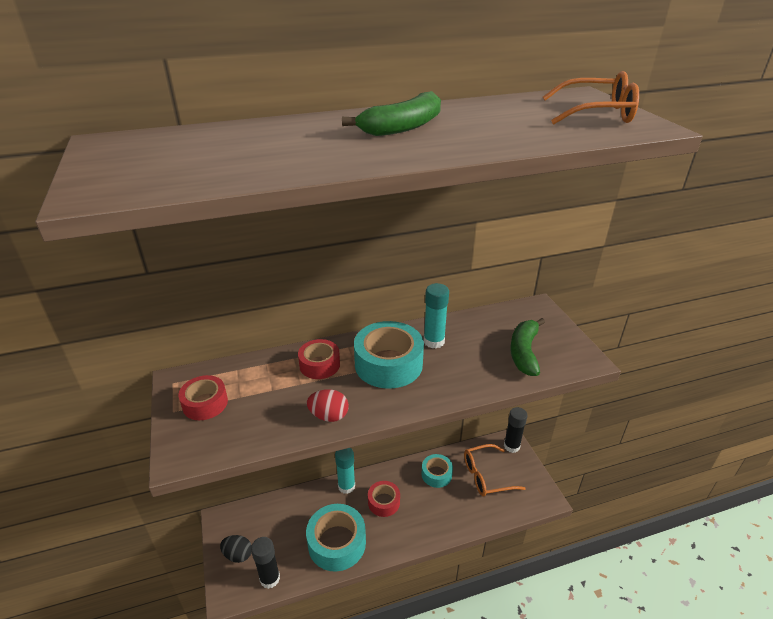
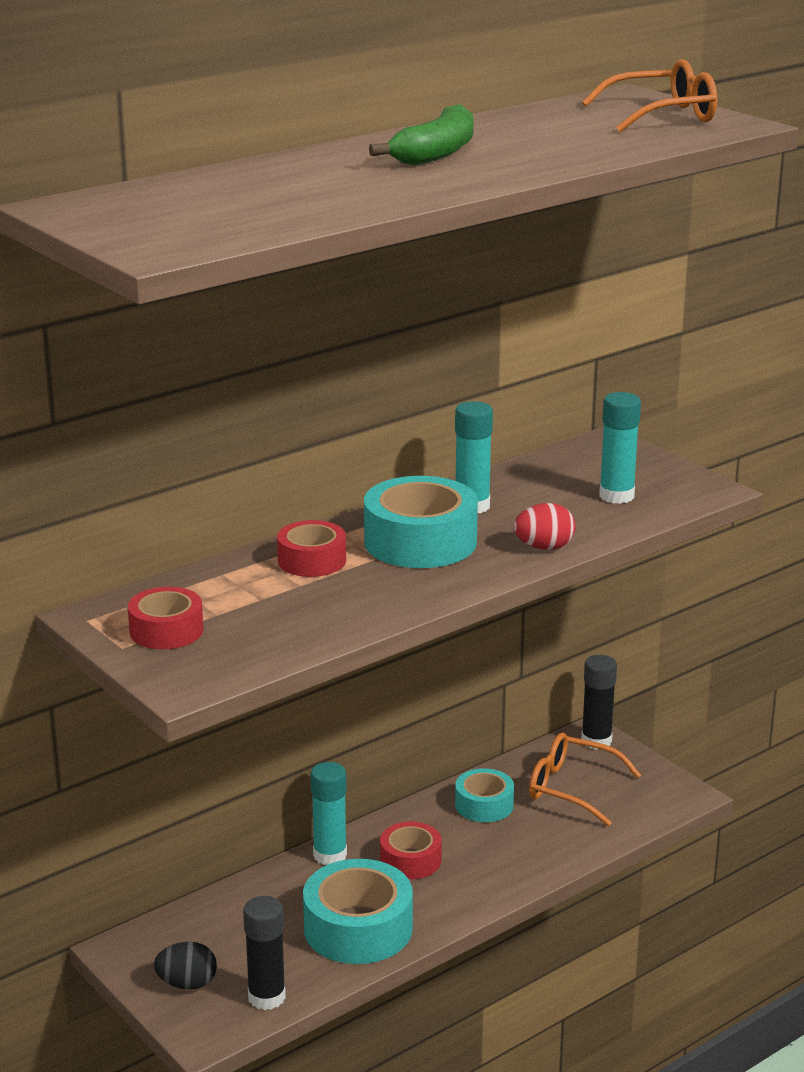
camera: 20 degrees left, 10 degrees down
(329, 416) = (373, 608): red egg -> red egg (544, 547)
(486, 476) = (572, 788): orange glasses -> orange glasses turned 60 degrees clockwise
(524, 352) = (616, 496): green banana -> turquoise glue stick

